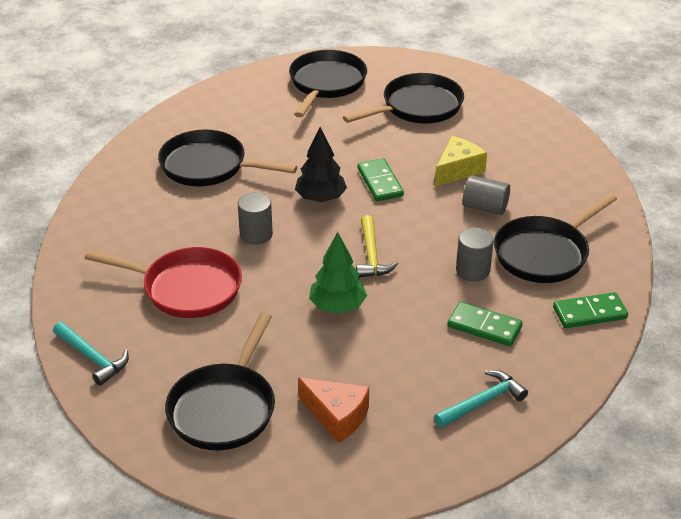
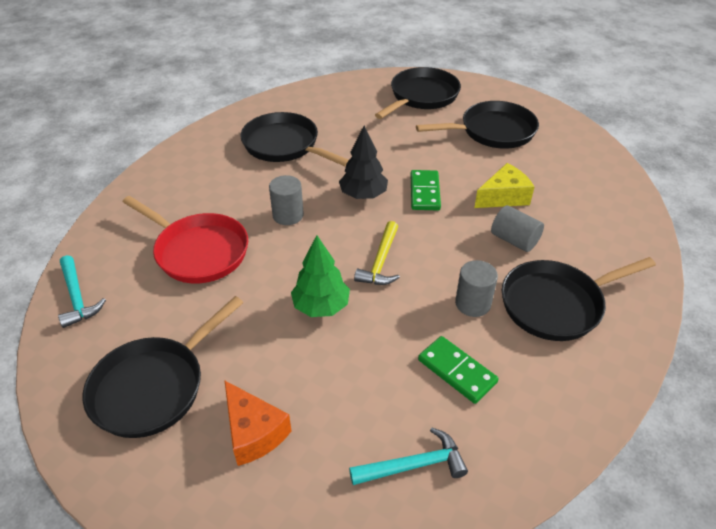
camera: 20 degrees right, 5 degrees up
(589, 313) = (580, 388): green domino -> none

